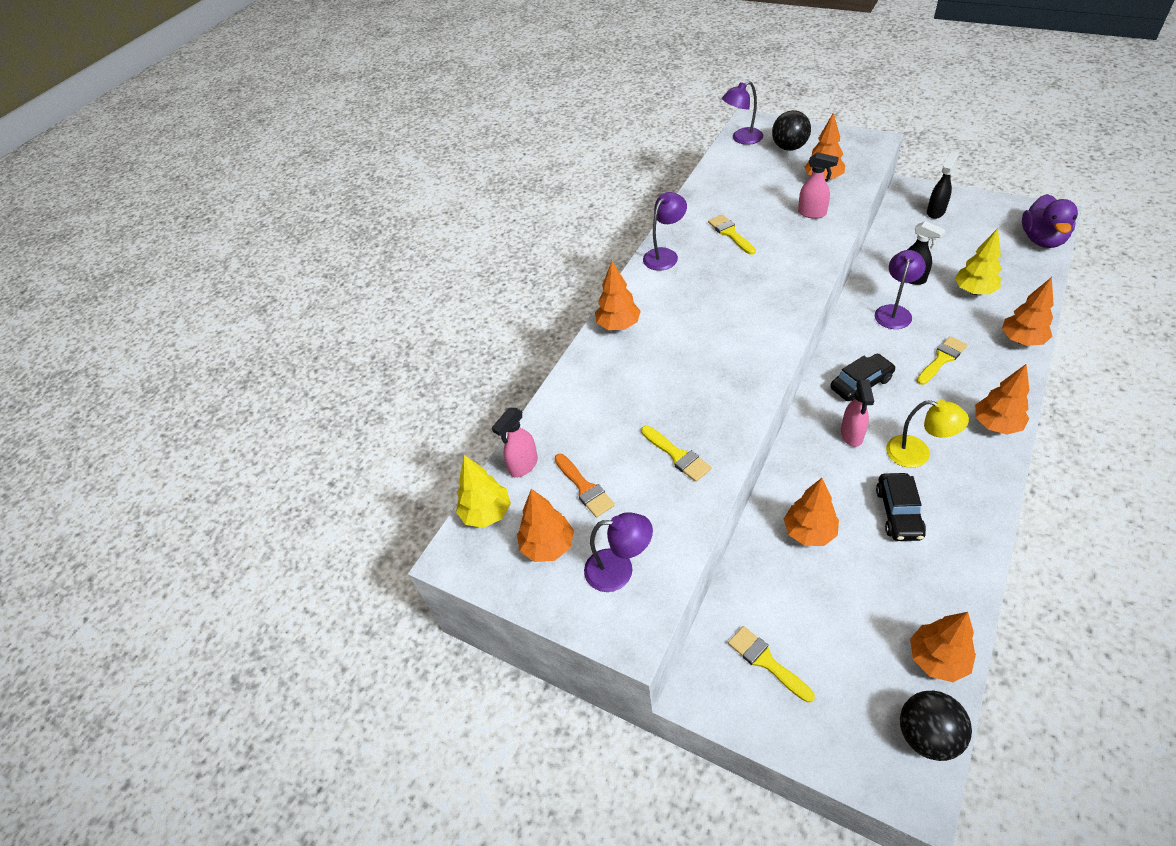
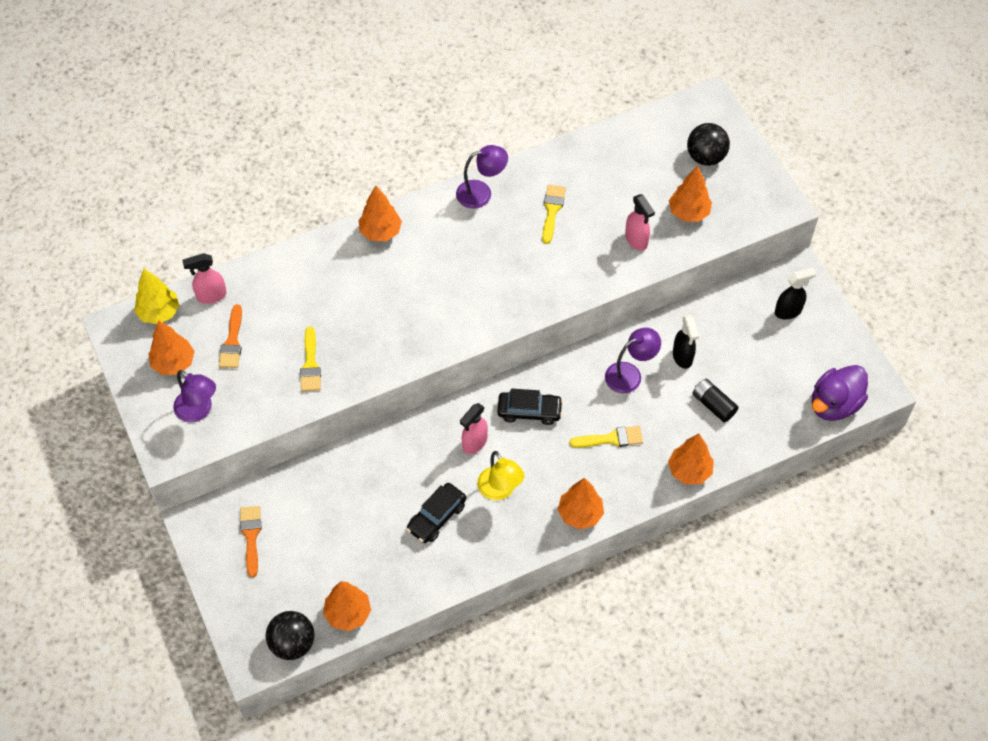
camera: 30 degrees right, 10 degrees up
(742, 139) = (680, 116): purple lamp -> none
(766, 661) = (251, 536): yellow brush -> orange brush
(809, 532) = (366, 484): orange tree -> none
(974, 291) = (713, 405): yellow tree -> black battery

